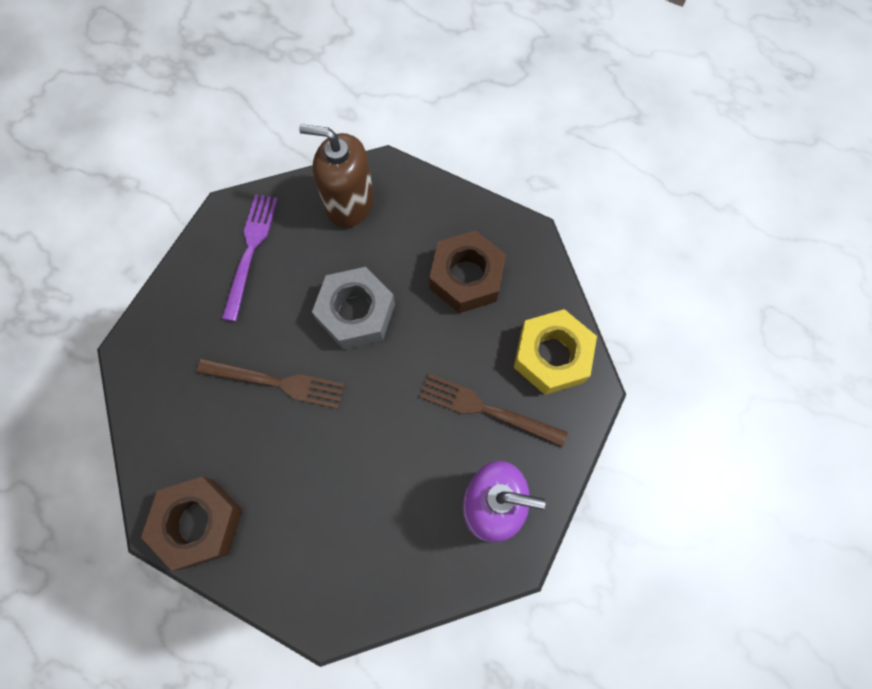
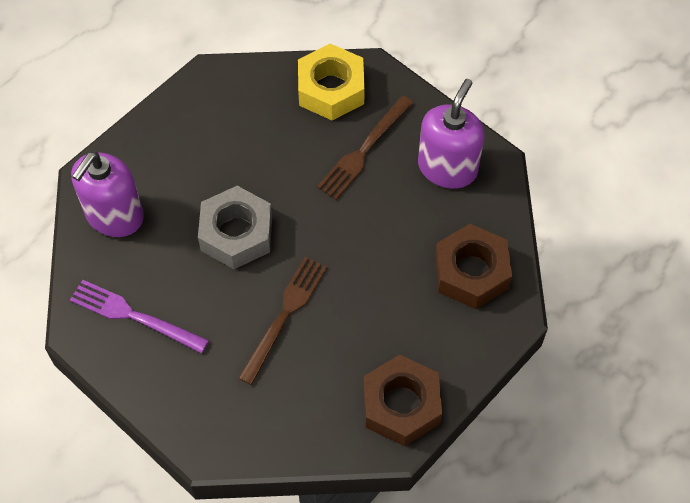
camera: 75 degrees left, 10 degrees down
(349, 203) = (114, 215): brown soap dispenser -> purple soap dispenser
(466, 277) = (233, 135): brown nut -> brown nut (471, 272)

